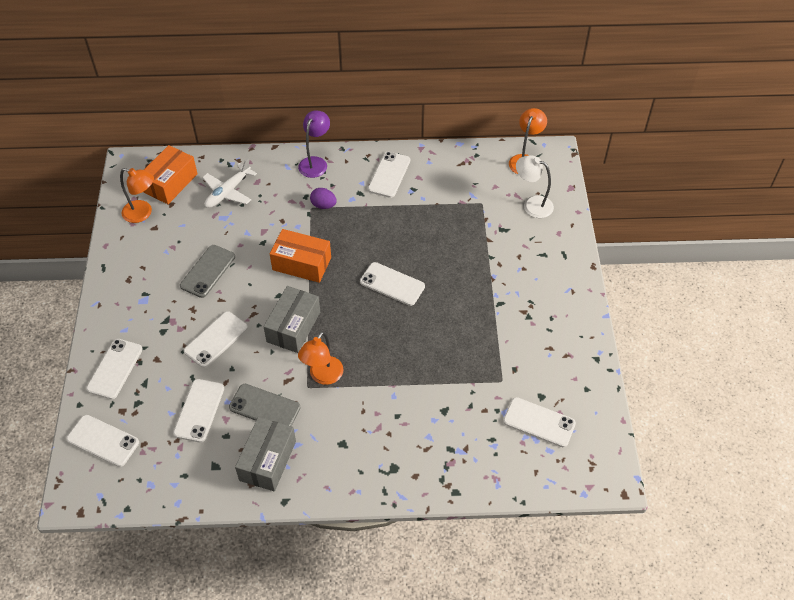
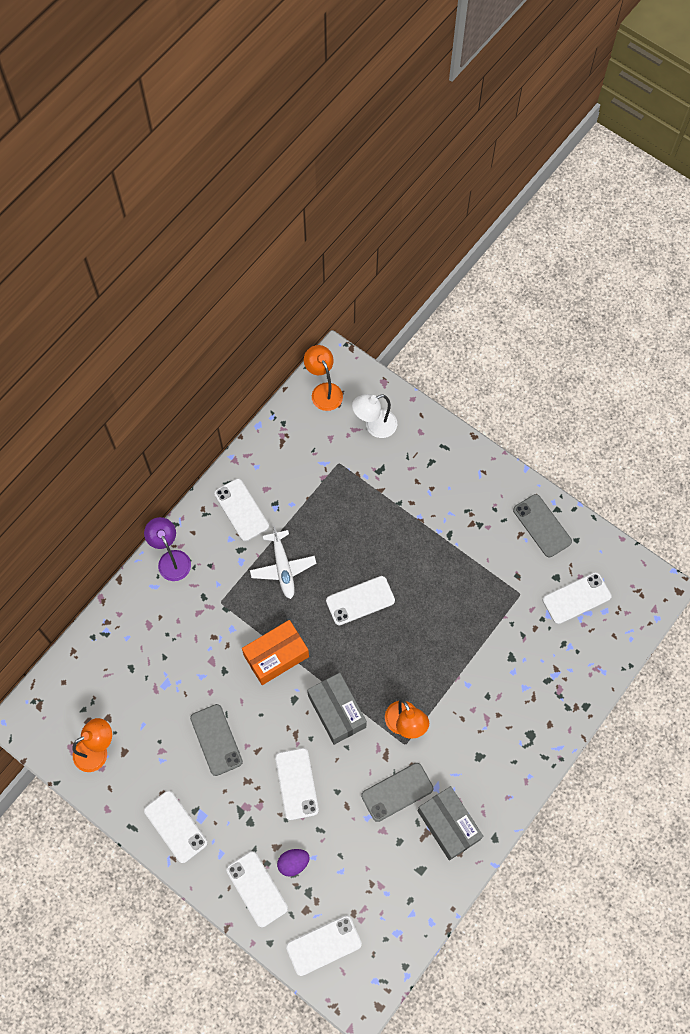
camera: 50 degrees left, 15 degrees up
(170, 183) = (81, 701): orange box -> none
(199, 410) = (357, 846): white phone -> white phone (175, 826)
(228, 192) = (138, 658): white plane -> white plane (283, 567)
(323, 205) = (227, 590): purple egg -> purple egg (293, 863)
(572, 358) = (542, 526): none -> grey phone

